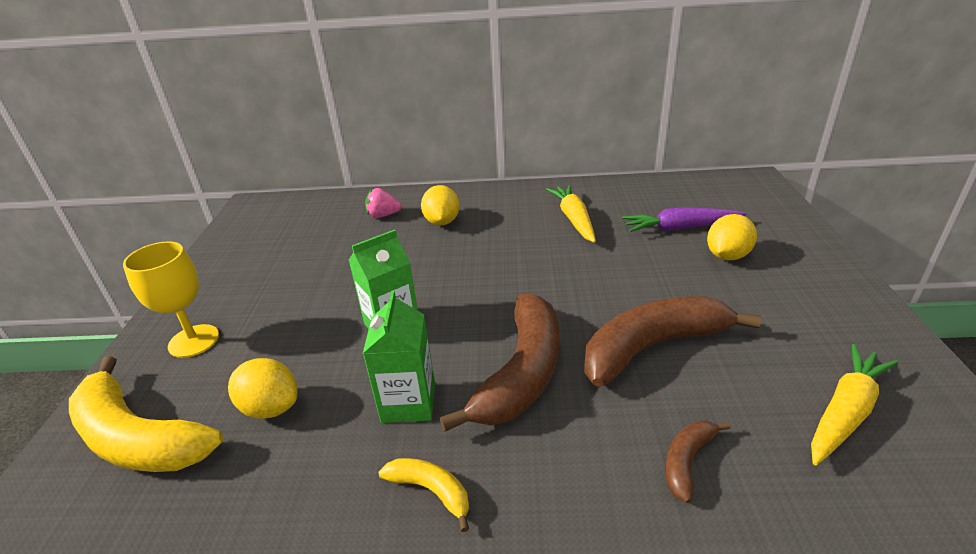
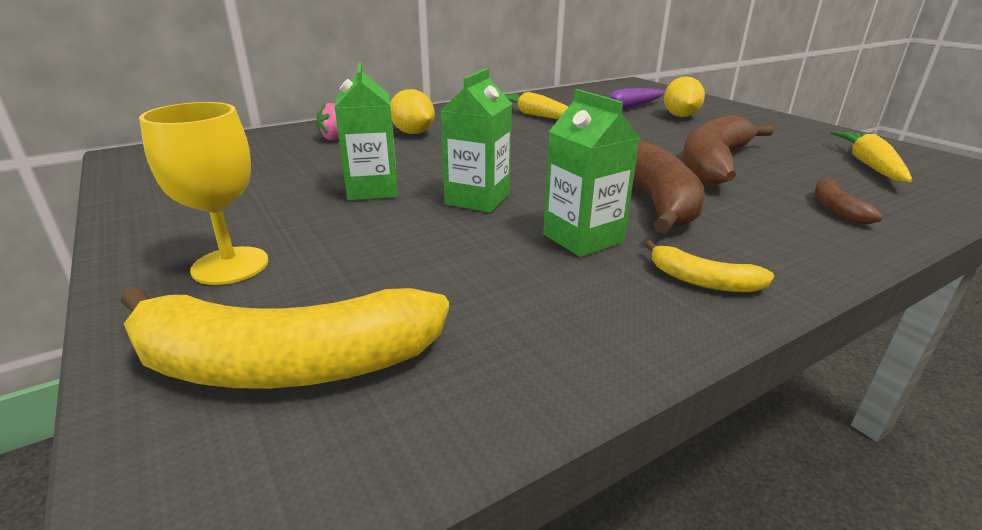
camera: 35 degrees left, 5 degrees down
(271, 408) = (439, 283): yellow lemon -> none
(339, 289) = (372, 190): none -> green carton
(431, 491) = (702, 281): yellow banana -> yellow banana turned 150 degrees counterclockwise

